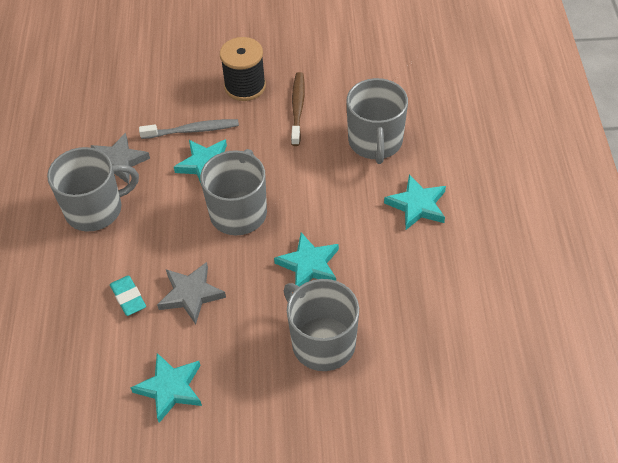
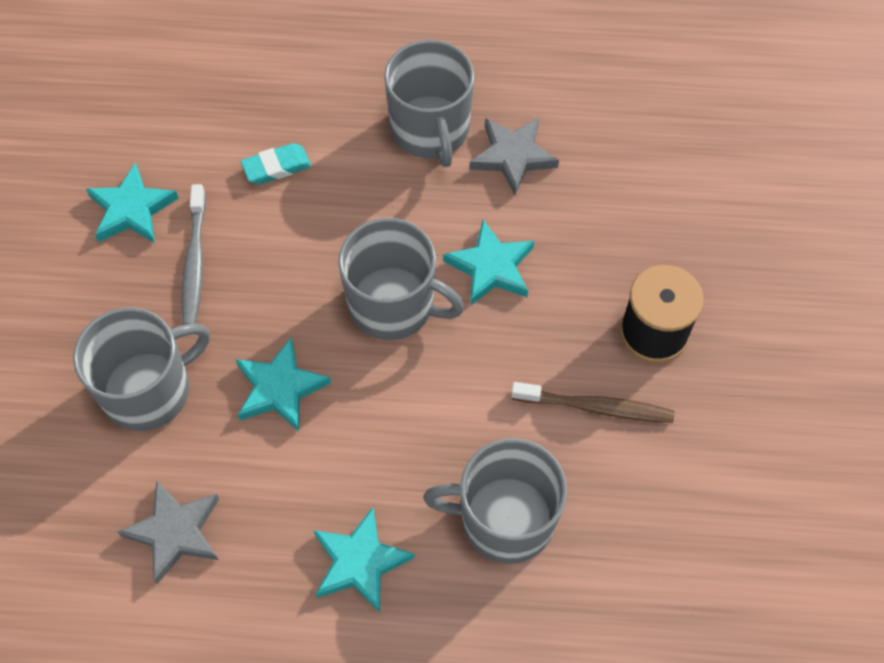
camera: 95 degrees right, 10 degrees up
(191, 294) = (264, 238): grey star -> grey star (175, 532)
(192, 130) = (564, 252): grey toothbrush -> grey toothbrush (195, 262)

